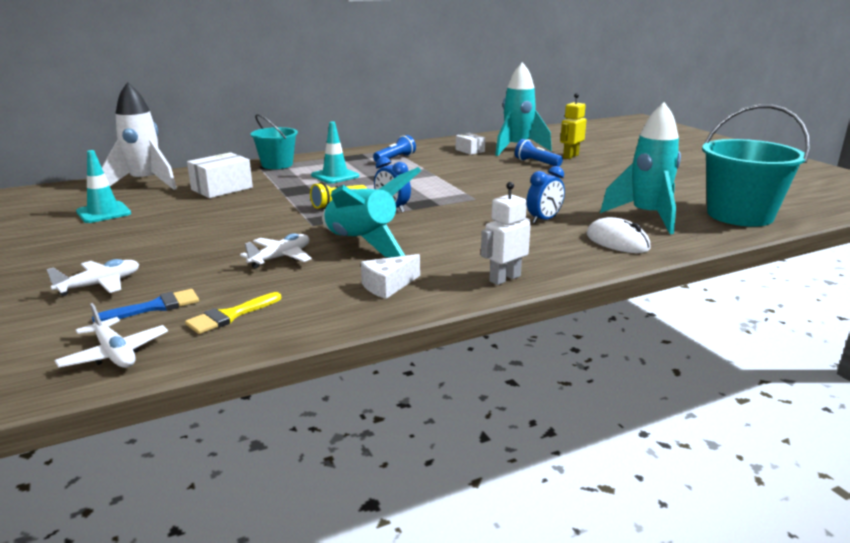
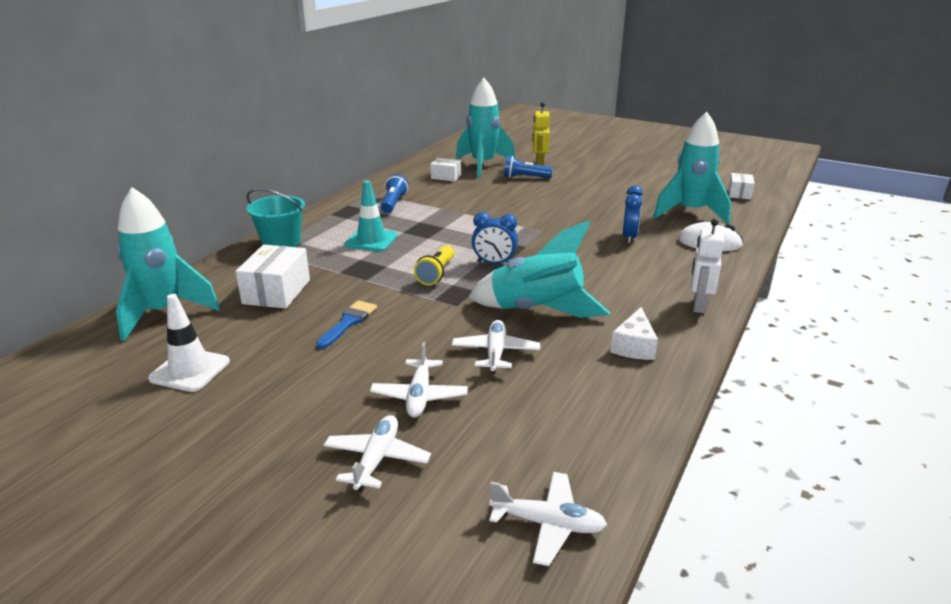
camera: 35 degrees left, 5 degrees up
(103, 213) = (190, 370): turquoise traffic cone -> white traffic cone
(145, 183) = (164, 313): white rocket -> turquoise rocket
(155, 307) = (485, 457): blue brush -> blue brush (348, 322)
(187, 264) = (419, 396): none -> white plane
(230, 315) = (569, 433): yellow brush -> none
(739, 215) = (739, 193): turquoise bucket -> white box

